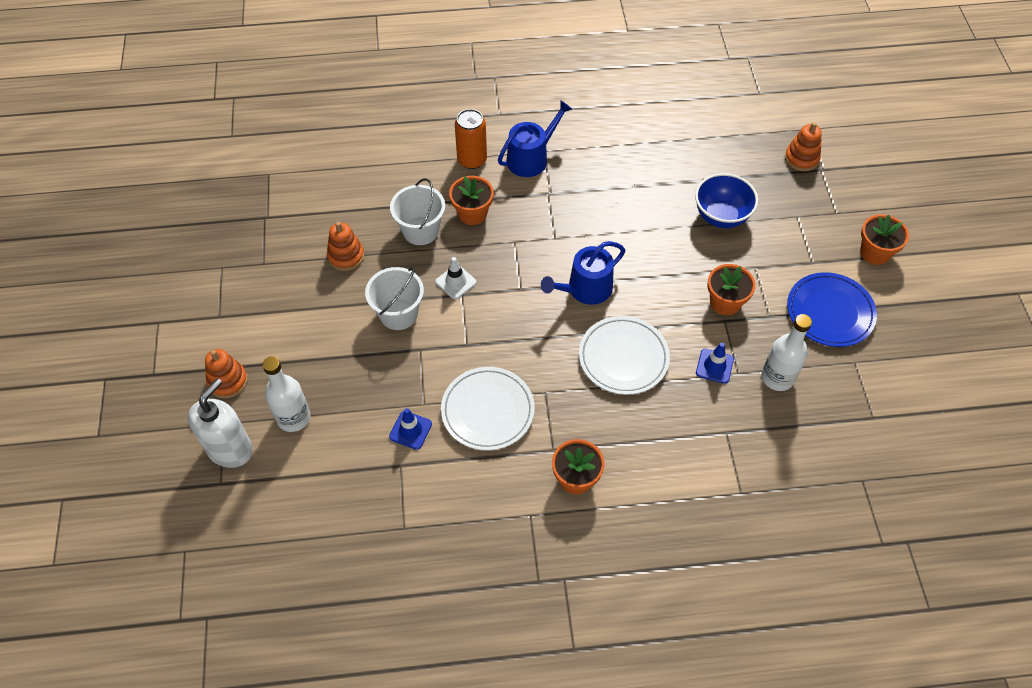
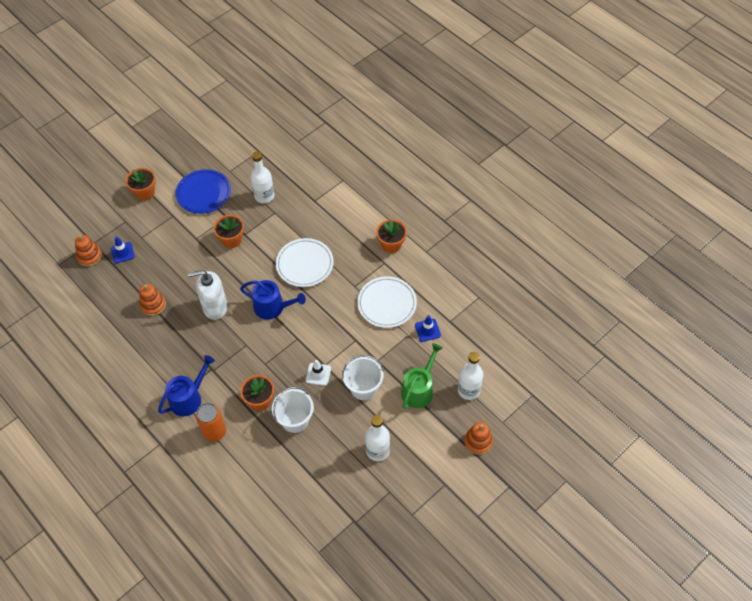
camera: 125 degrees left, 0 degrees up
(230, 449) = (512, 406): white soap dispenser -> white soap dispenser (215, 307)
(315, 281) = (377, 450): none -> white bottle
(344, 367) = (419, 389): none -> green watering can
(346, 256) = (346, 447): orange stacking toy -> orange stacking toy (153, 305)
(531, 158) = (188, 398): blue watering can -> blue watering can turned 120 degrees clockwise
(714, 366) = (278, 224): blue traffic cone -> blue traffic cone (122, 252)
(721, 216) = (167, 272): blue bowl -> none

